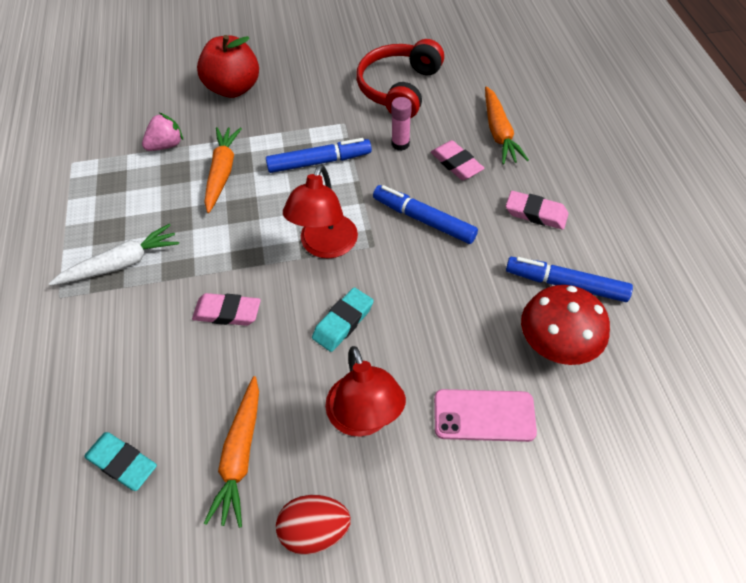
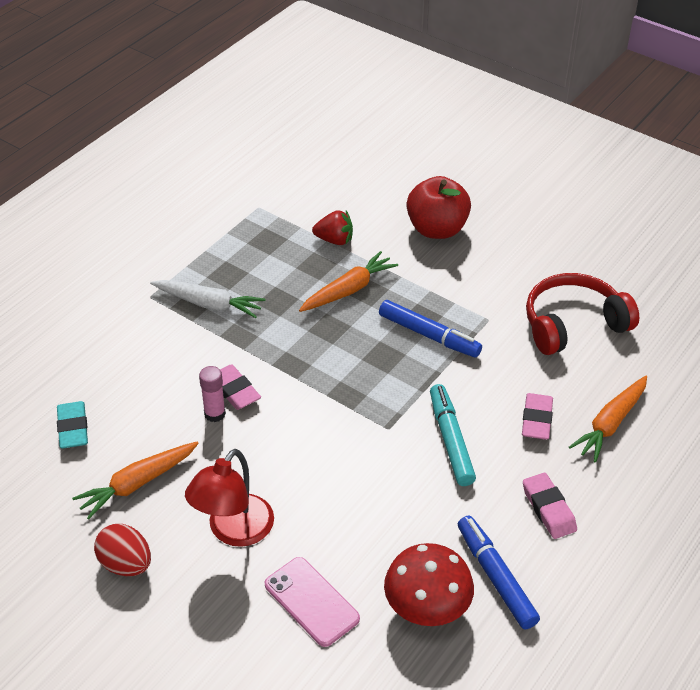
camera: 45 degrees right, 10 degrees down
(166, 145) = (334, 240): pink strawberry -> red strawberry
(325, 246) = (353, 400): red lamp -> none
(343, 322) = (299, 461): turquoise eraser -> none
(400, 144) = (511, 369): pink glue stick -> pink glue stick (215, 414)
(423, 220) = (450, 440): blue marker -> turquoise marker

